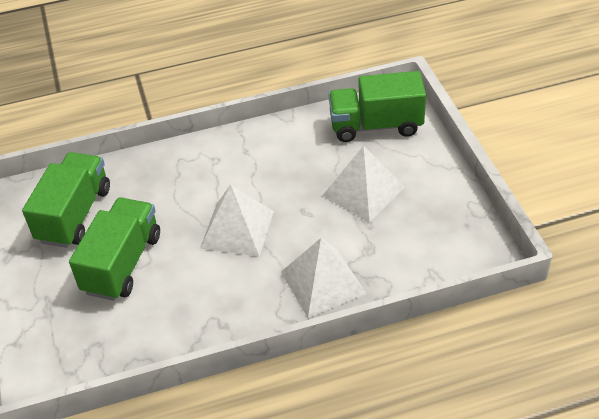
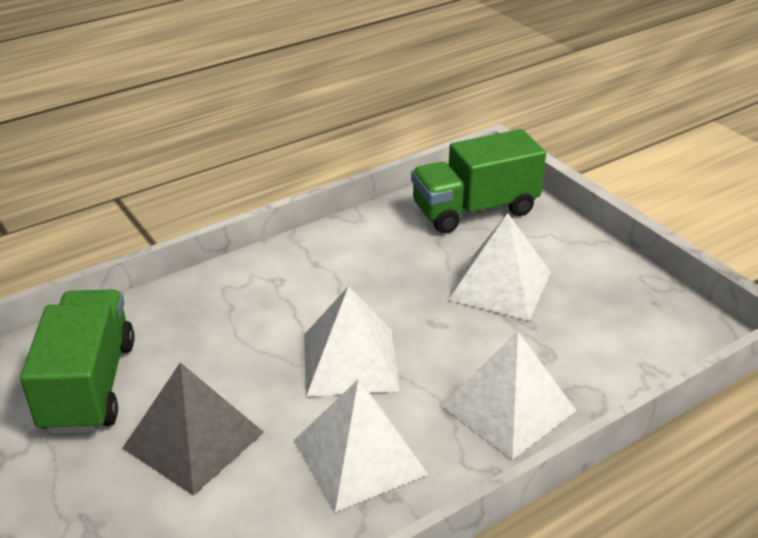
camera: 20 degrees left, 10 degrees down
(122, 263) = (193, 440): green truck -> grey pyramid
(215, 295) = (360, 457): none -> white pyramid

